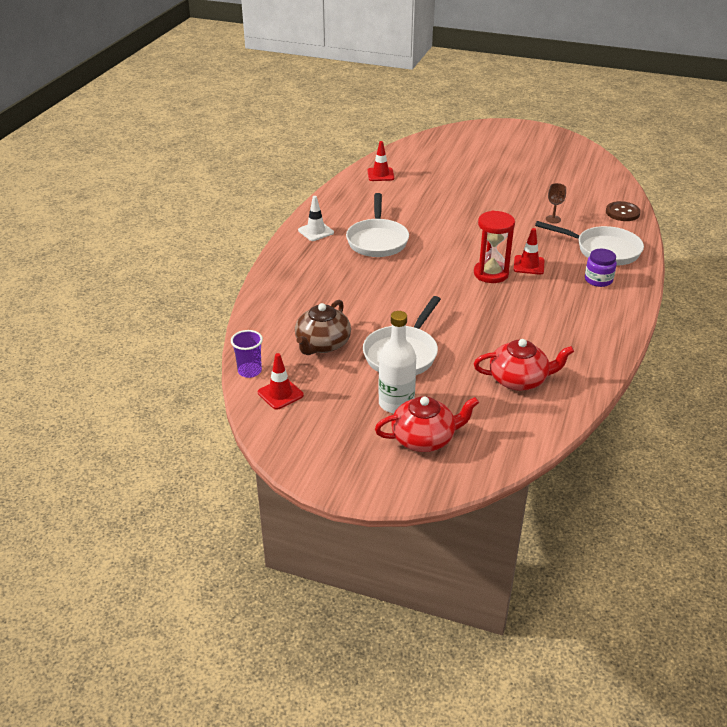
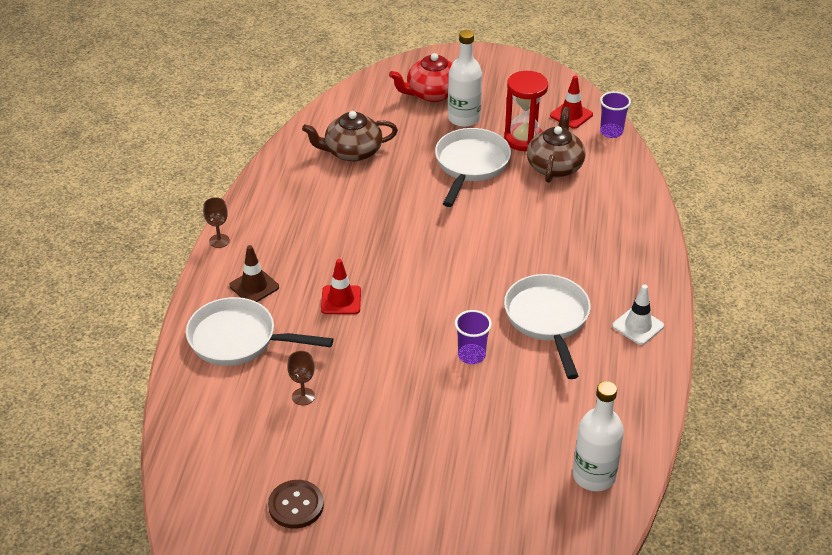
camera: 170 degrees right, 5 degrees up
(380, 174) = (594, 476): red traffic cone -> white bottle
(437, 228) = (471, 355): none -> purple cup
(491, 274) = (389, 280): red hourglass -> red hourglass (523, 139)
(519, 380) = (352, 152): red teapot -> brown teapot
(598, 280) = (254, 286): purple jar -> brown traffic cone
(622, 212) = (194, 426): brown button -> brown button (296, 505)
(635, 314) = (219, 241): none -> brown goblet

